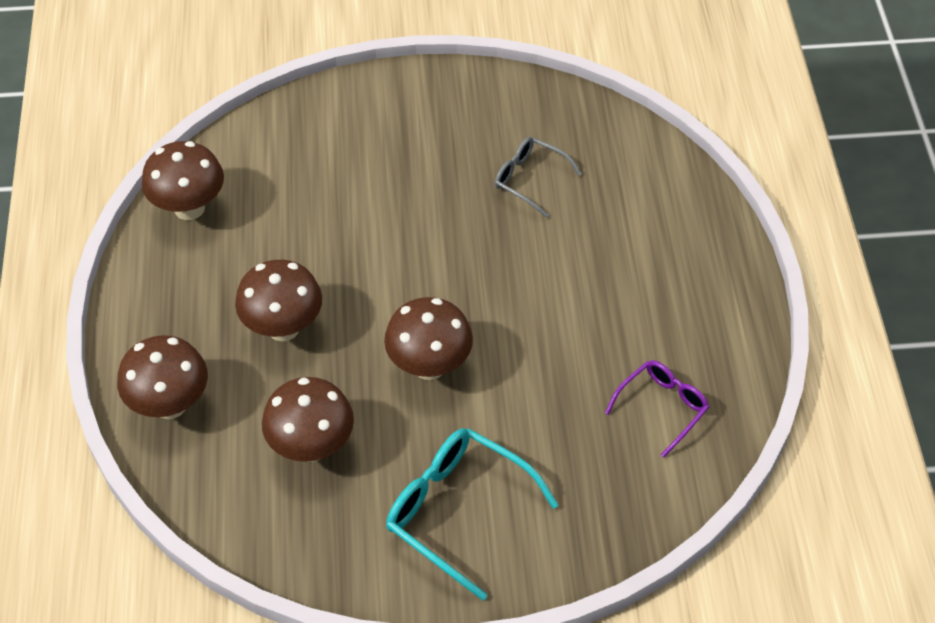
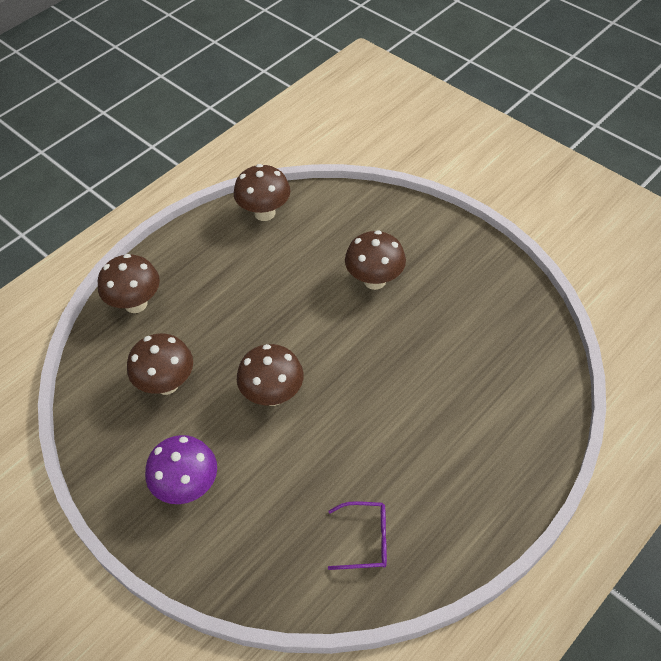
camera: 50 degrees right, 0 degrees up
(283, 328) = (230, 310): brown mushroom -> brown mushroom (374, 280)
(457, 511) = (187, 487): turquoise glasses -> purple mushroom
(529, 179) = (457, 338): grey glasses -> none

